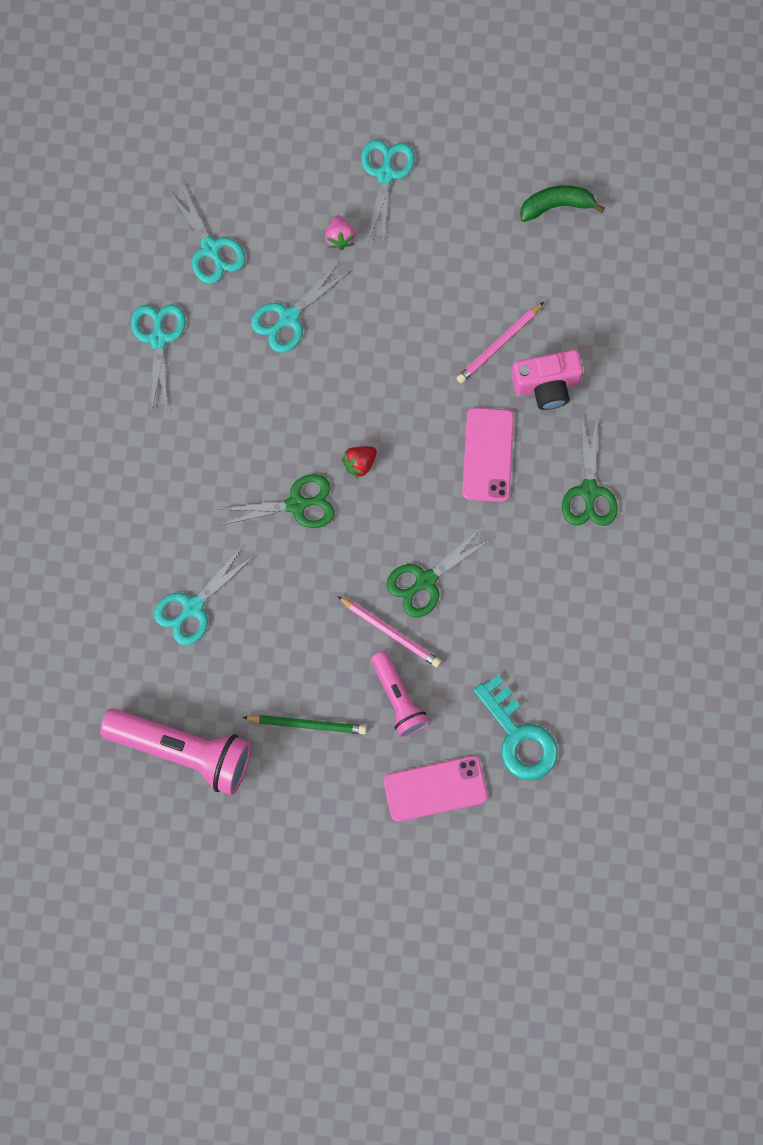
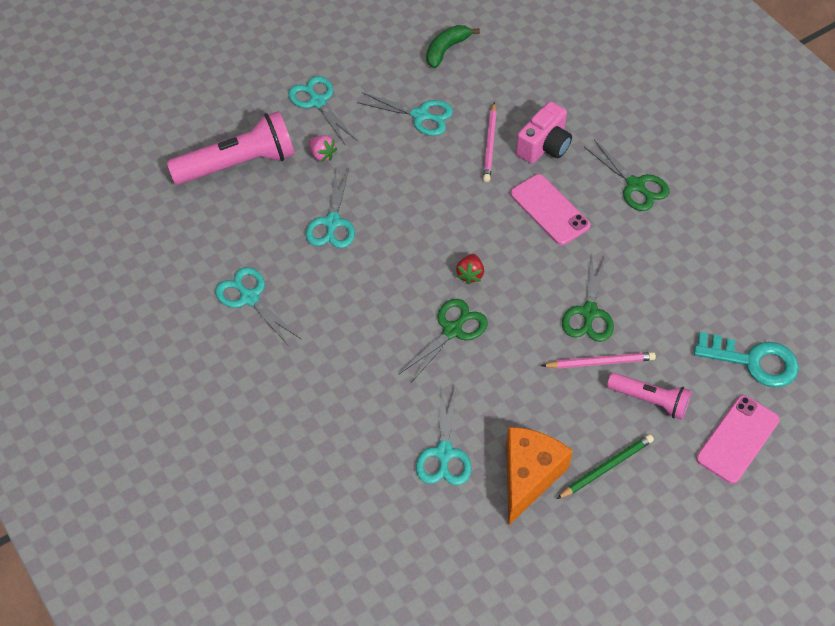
camera: 40 degrees left, 20 degrees down
(183, 751) = (536, 560): pink flashlight -> pink flashlight (238, 164)
(210, 248) = (236, 219): turquoise scissors -> turquoise scissors (420, 115)
(240, 681) = (528, 476): none -> orange cheese

